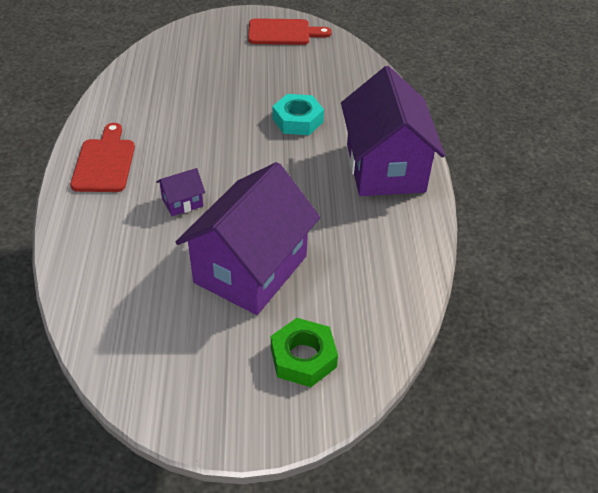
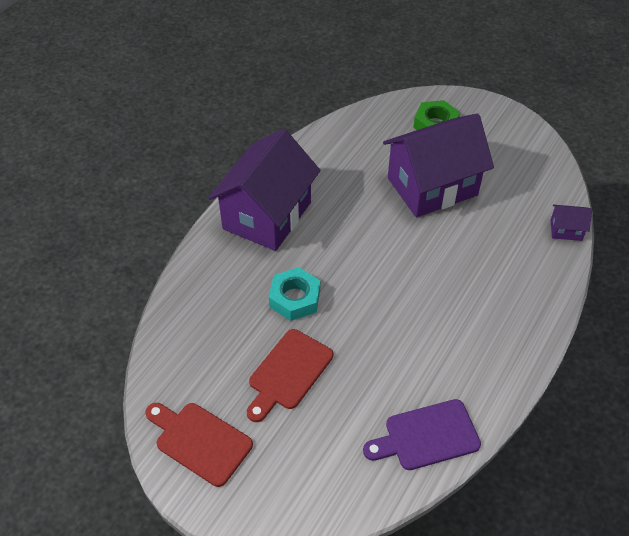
camera: 145 degrees left, 5 degrees up
(104, 162) = (502, 336): red cutting board -> red cutting board (288, 373)
(134, 85) = (427, 436): none -> purple cutting board
(182, 202) = (452, 261): purple house -> purple house (566, 230)

